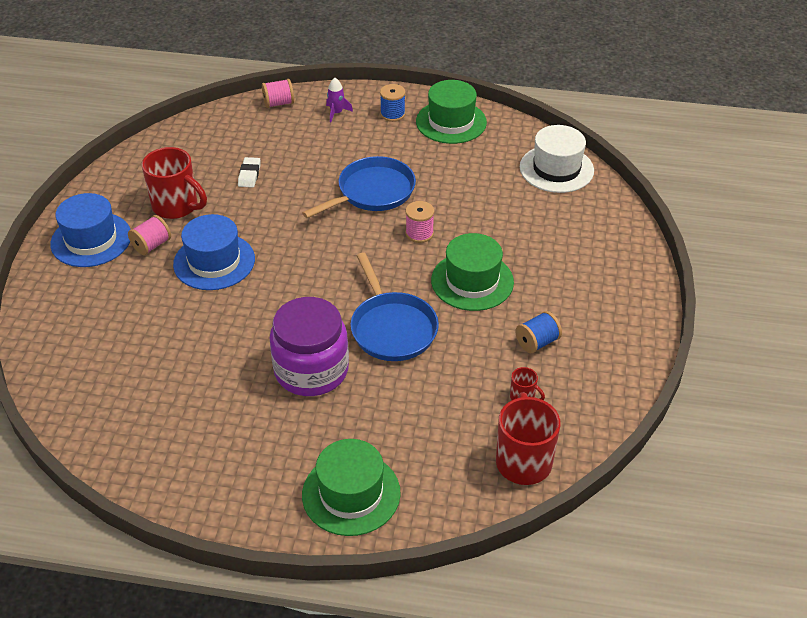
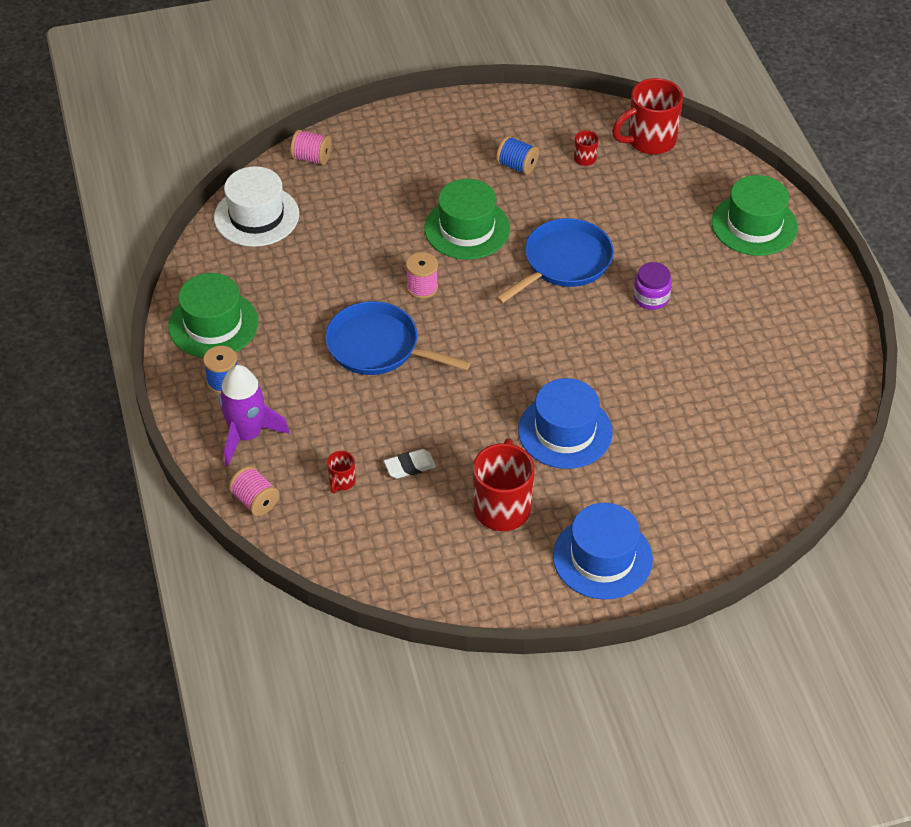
camera: 115 degrees left, 5 degrees up
(152, 245) = (575, 497): pink spool -> pink spool (311, 158)
(262, 141) = (341, 482): none -> red mug
(311, 370) = (651, 297): purple jar -> purple jar, size x0.49
(336, 113) = (247, 435): purple rocket -> purple rocket, size x1.90

